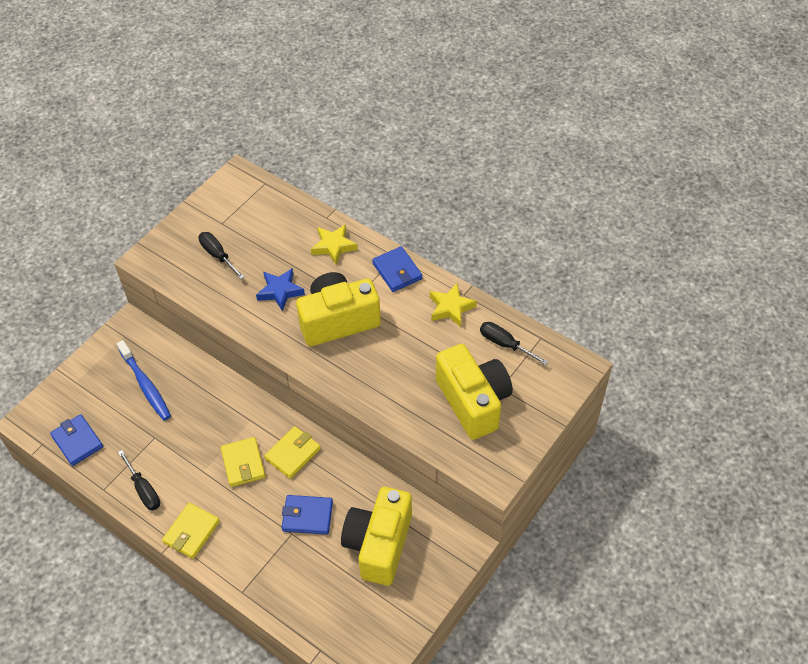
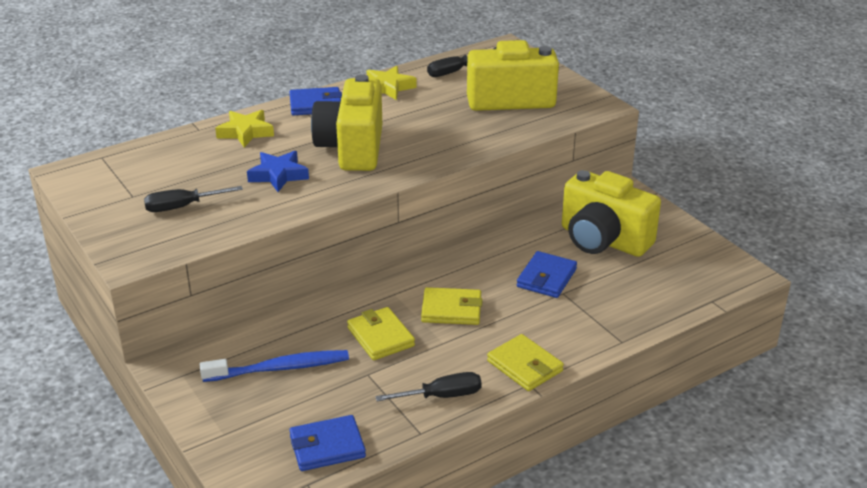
camera: 70 degrees left, 20 degrees down
(293, 454) = (460, 272): yellow wallet -> yellow wallet (380, 337)

